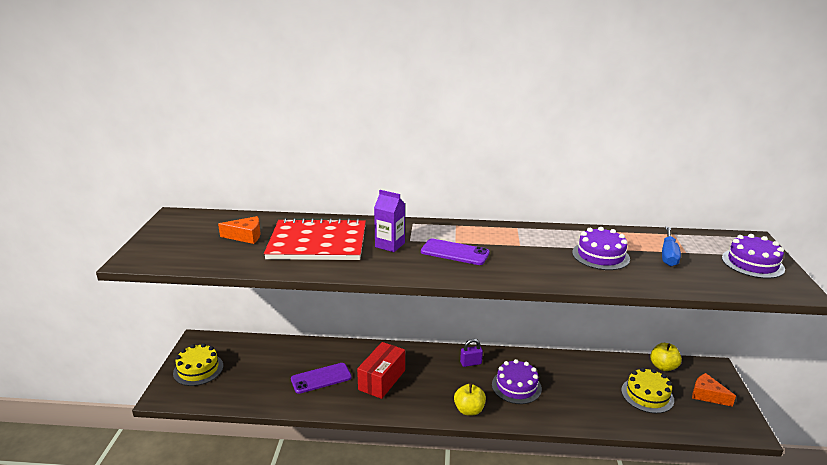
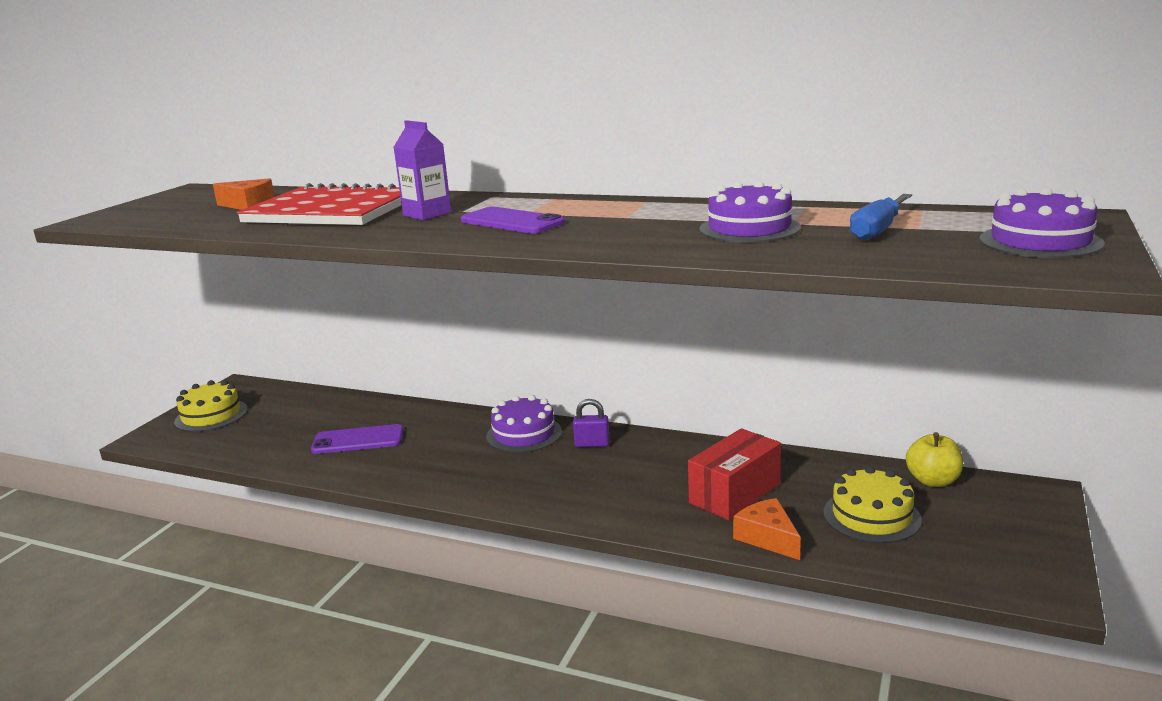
camera: 20 degrees right, 5 degrees down
(382, 380) = (441, 450): red box -> red box (735, 494)
(469, 410) = (543, 500): yellow apple -> none
(516, 386) = (643, 479): purple cake -> purple cake (524, 434)
(707, 395) = (994, 529): orange cheese -> orange cheese (768, 538)

